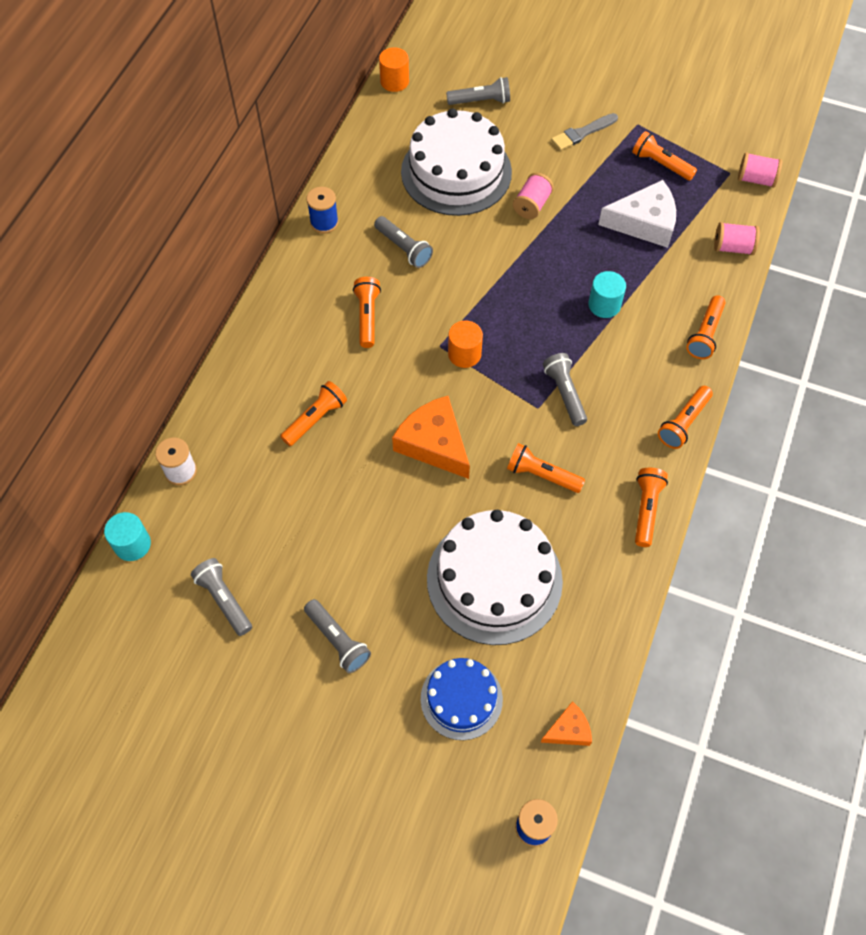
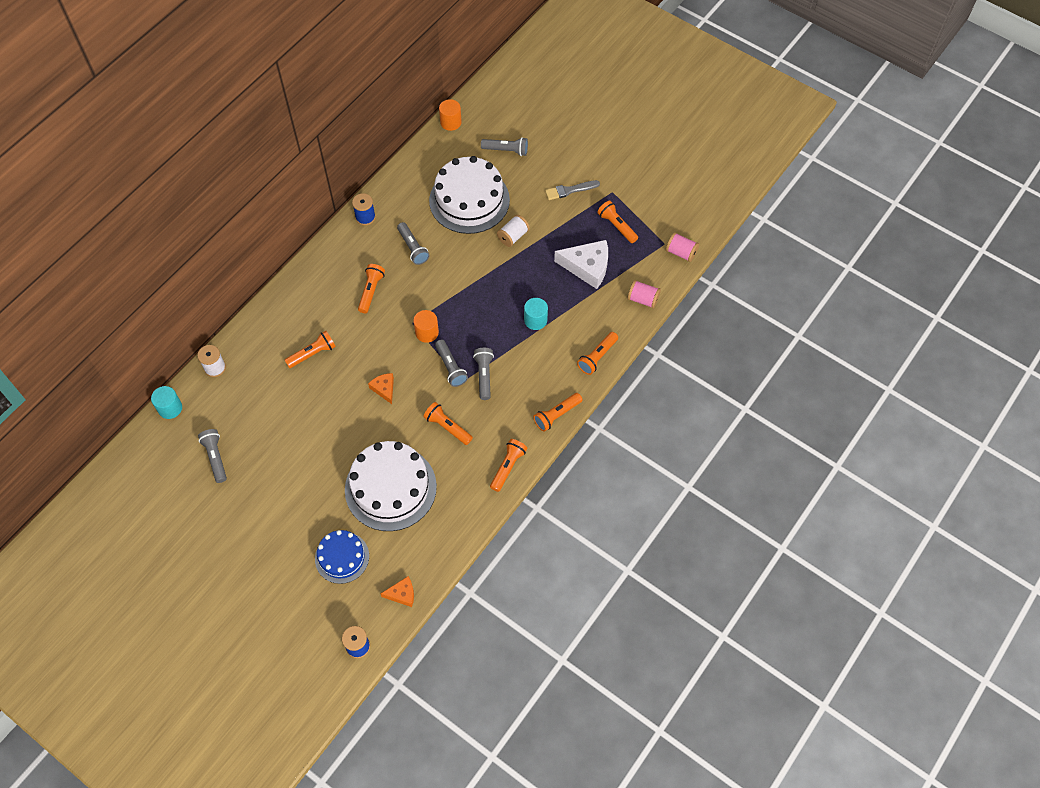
camera: 15 degrees right, 0 degrees up
(337, 640) = (277, 501): grey flashlight -> grey flashlight (450, 367)
(434, 443) = (384, 389): orange cheese -> orange cheese, size x0.53
(532, 205) = (513, 236): pink spool -> white spool

